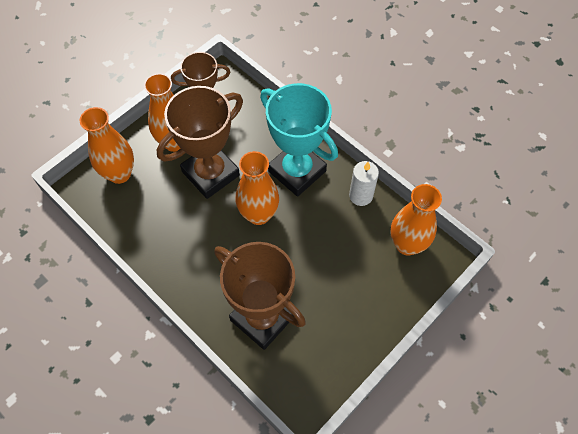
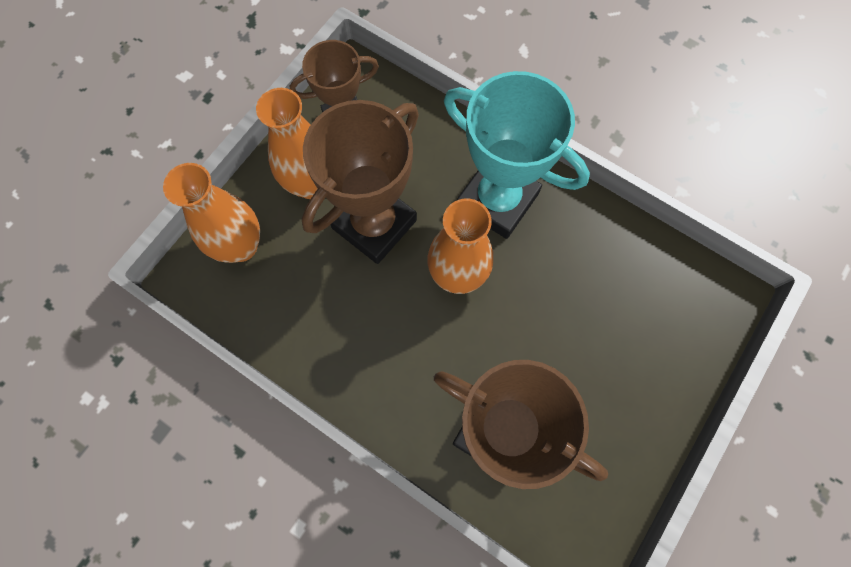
camera: 10 degrees left, 10 degrees up
(360, 195) = (595, 222): white candle -> none
(407, 244) = (676, 285): orange vase -> none

